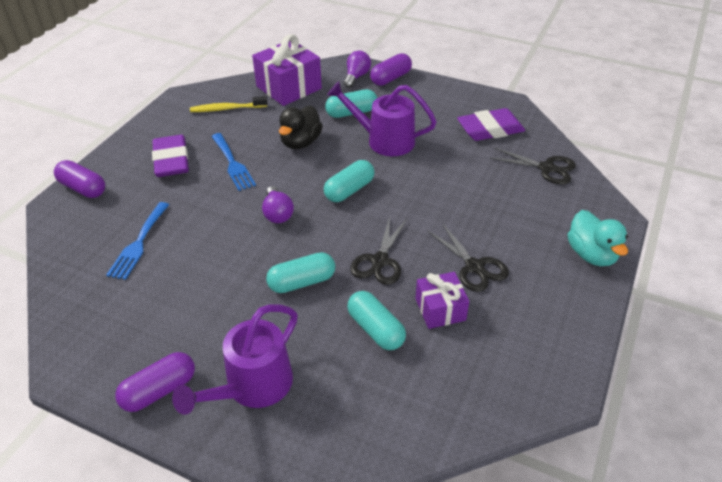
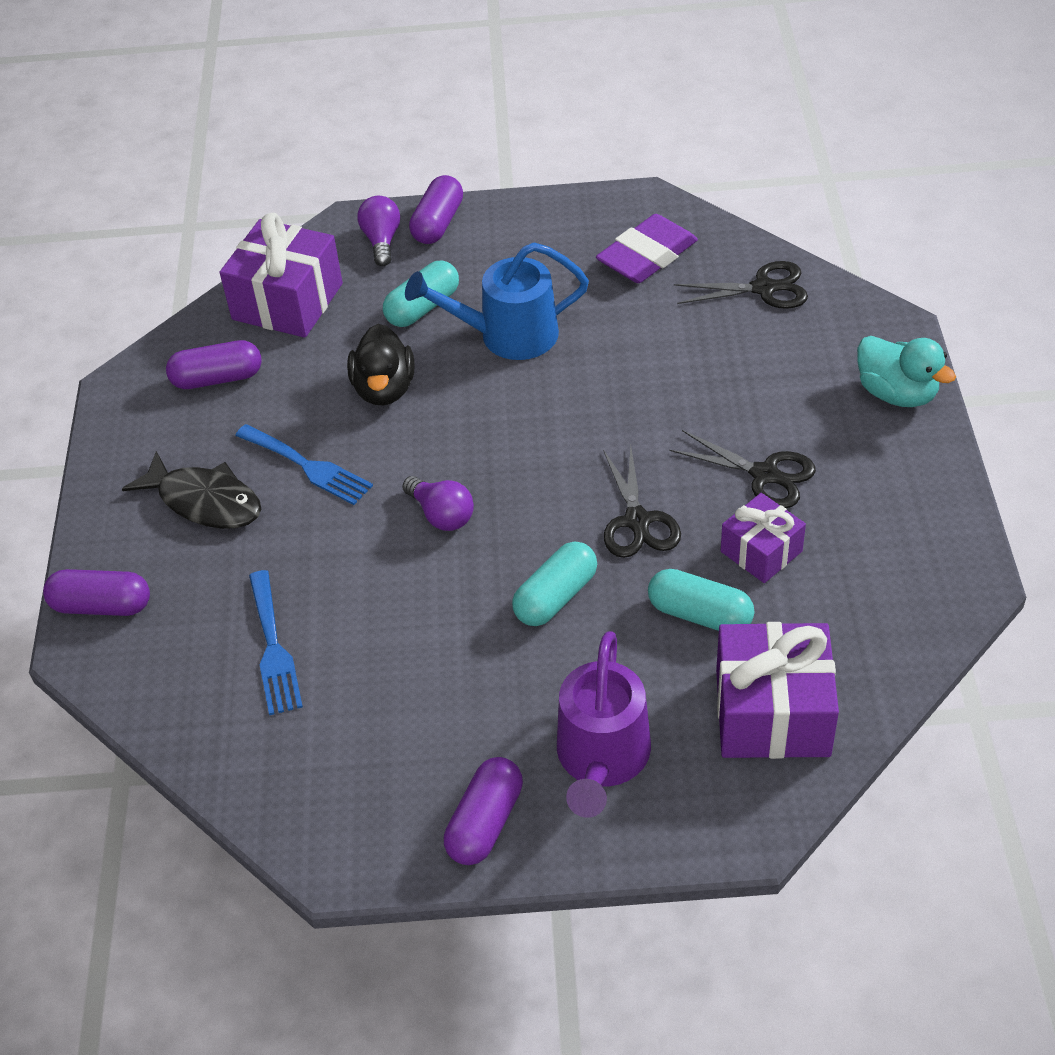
camera: 25 degrees left, 5 degrees up
(171, 160) = (205, 501): purple eraser -> black fish
(227, 109) = (217, 378): yellow toothbrush -> purple capsule
(349, 190) = (517, 435): turquoise capsule -> none
(375, 410) = (772, 713): none -> purple gift
(384, 140) = (507, 335): purple watering can -> blue watering can

